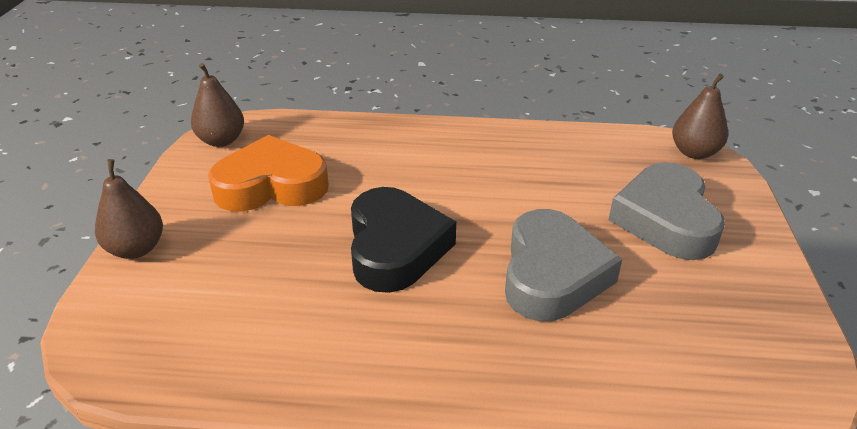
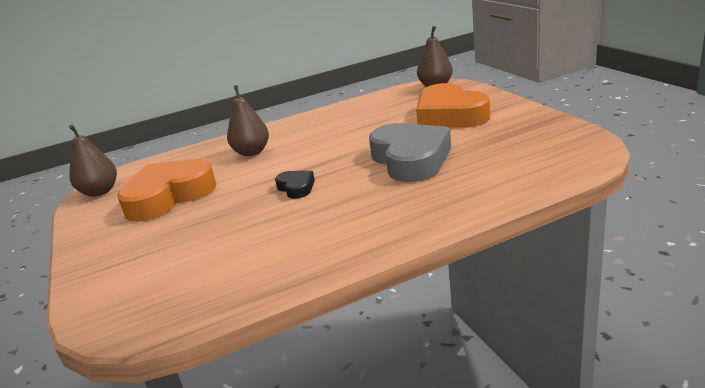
camera: 25 degrees left, 10 degrees down
(136, 249) = (90, 267): brown pear -> brown pear (252, 152)
(395, 247) = (296, 188): black heart -> black heart, size x0.46
(665, 219) = (450, 115): grey heart -> orange heart

